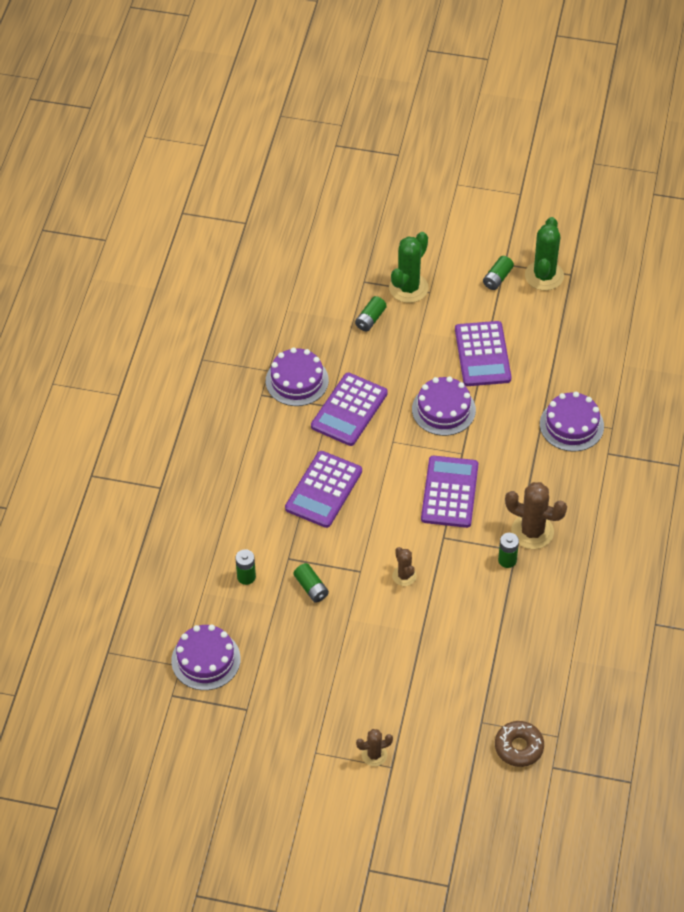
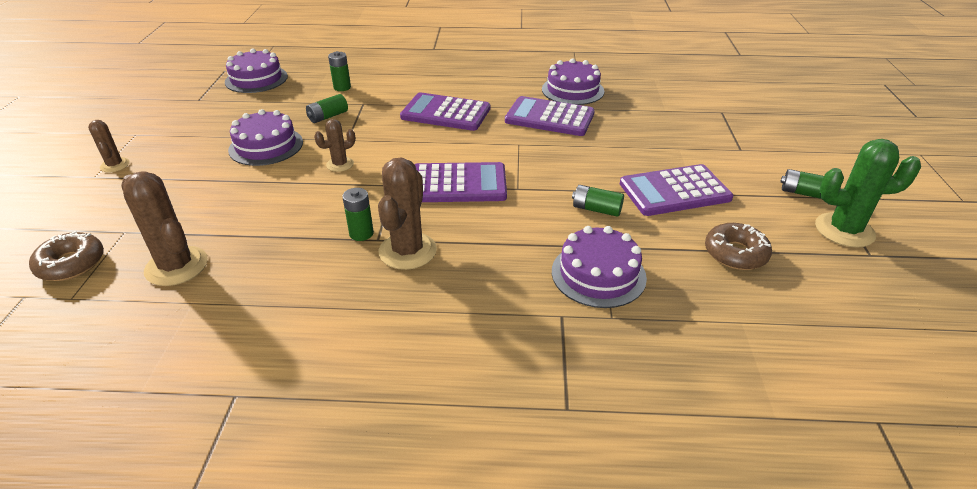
camera: 80 degrees right, 15 degrees down
(370, 319) = (674, 119): green battery -> green battery (596, 209)
(408, 288) = (735, 136): green cactus -> none
(443, 409) = (576, 171): purple cake -> purple cake (266, 146)
(530, 676) = (176, 266): none -> brown cactus
(560, 344) = (735, 253): none -> brown donut

